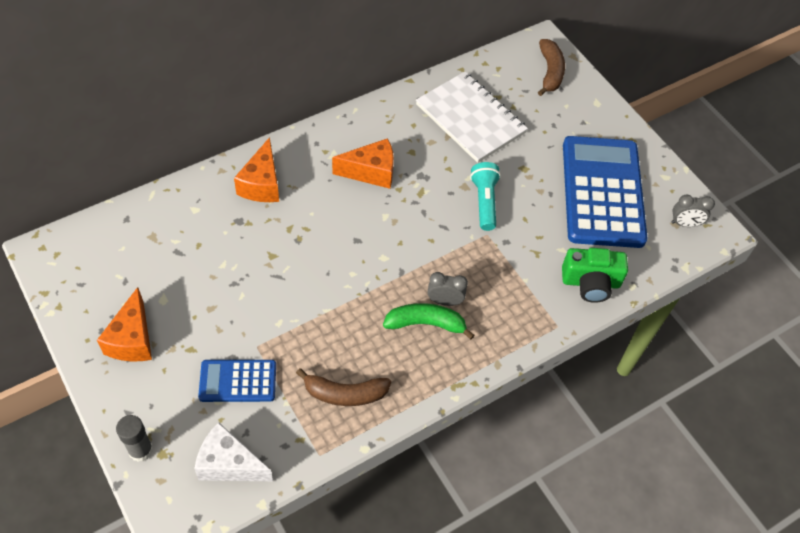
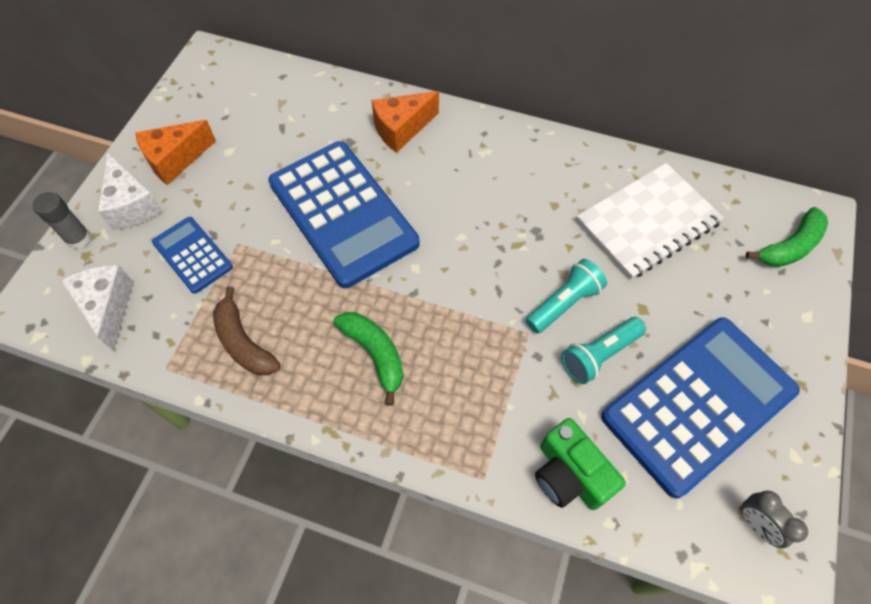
camera: 55 degrees right, 5 degrees up
(147, 394) = (132, 205): none -> white cheese
(297, 267) = (343, 213): none -> blue calculator
(371, 172) = (497, 192): orange cheese -> none
(445, 301) = (415, 352): grey clock -> none
(470, 118) = (647, 222): white notebook -> white notebook turned 45 degrees clockwise
(533, 212) = (599, 355): none -> turquoise flashlight
(550, 72) = (789, 247): brown banana -> green banana

